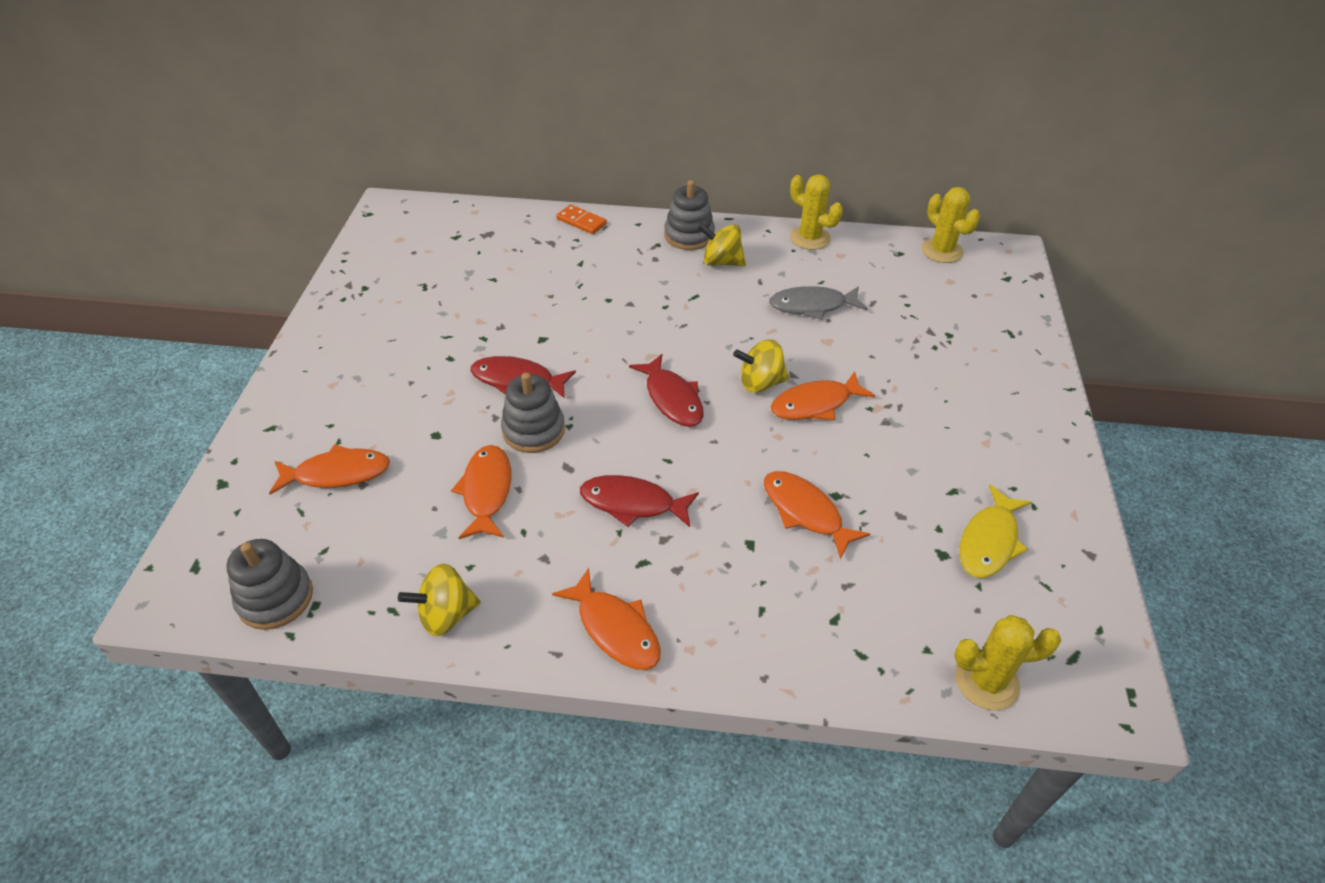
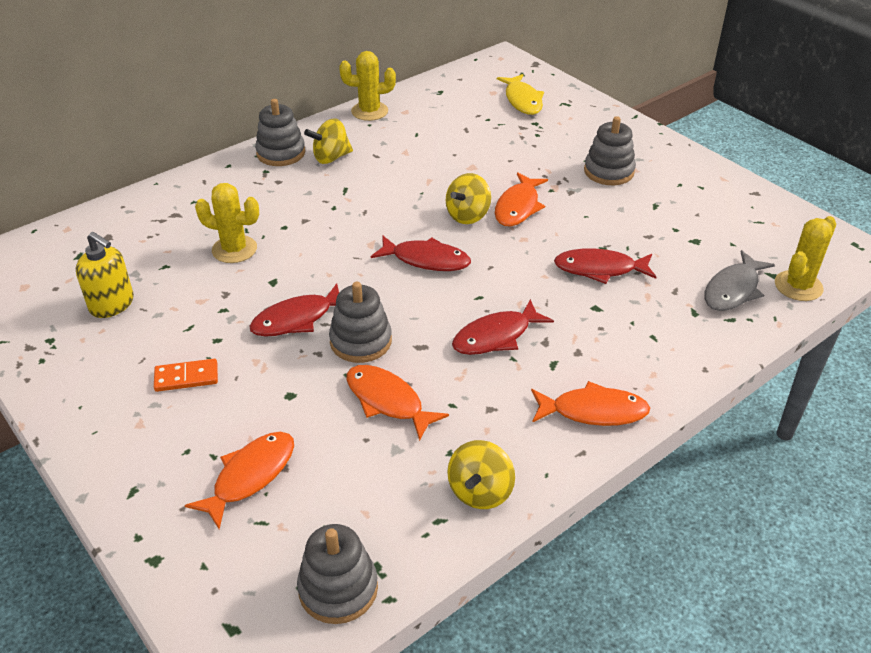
camera: 45 degrees left, 5 degrees down
(427, 286) = (112, 304): none -> yellow soap dispenser
(581, 221) = (178, 187): orange domino -> orange domino (186, 377)
(805, 512) = (600, 269): orange fish -> red fish
(812, 306) = (432, 151): grey fish -> grey fish (733, 290)
(942, 251) = (463, 77): yellow cactus -> yellow cactus (234, 249)
(954, 427) = (609, 171): none -> grey stacking toy
(989, 541) = (706, 218): yellow fish -> yellow fish (522, 100)

